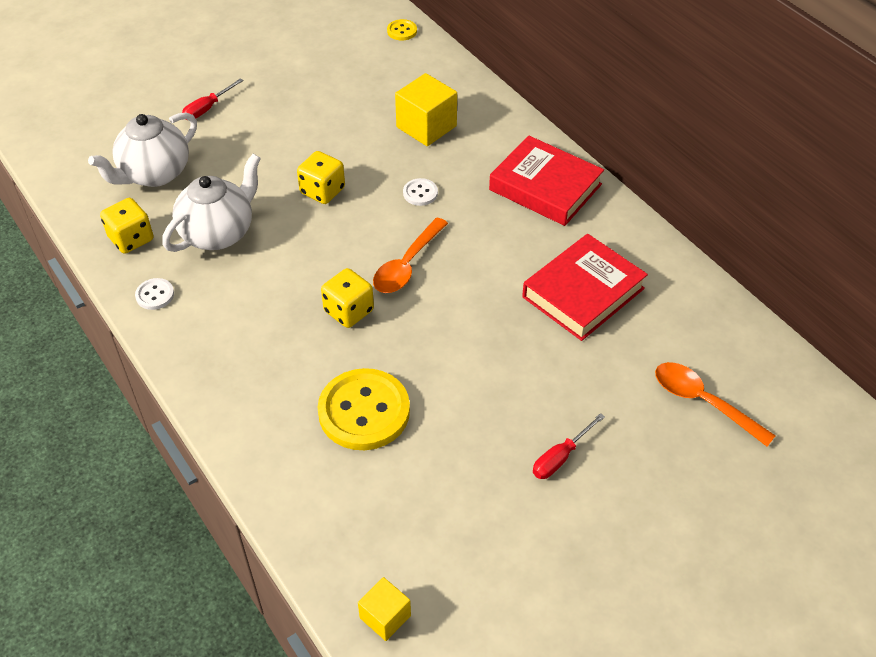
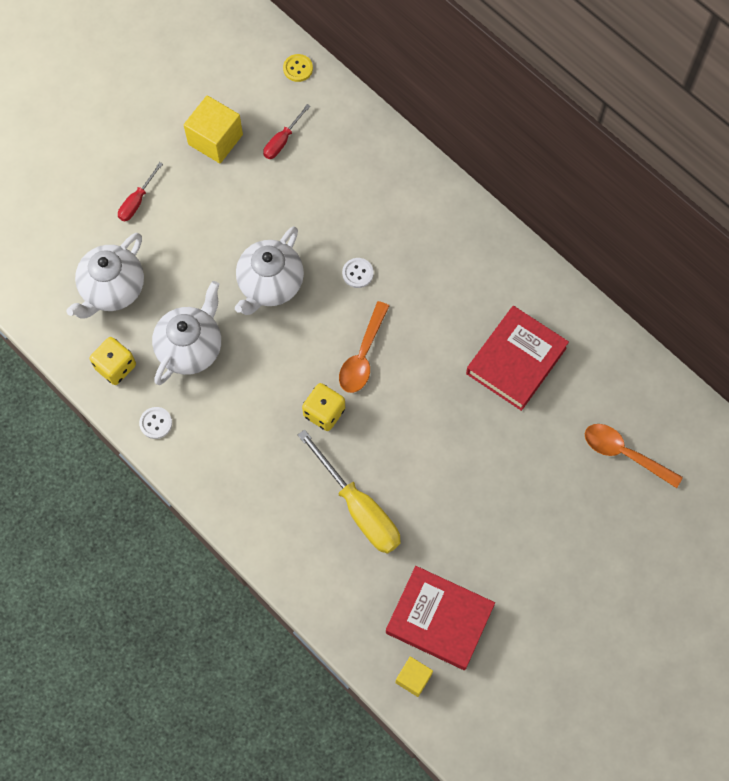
camera: 10 degrees left, 20 degrees up
(322, 191) = (270, 285): yellow dice -> white teapot
(364, 411) = (359, 508): yellow button -> yellow screwdriver
(426, 126) = (347, 192): yellow cube -> yellow cube (215, 139)
(545, 187) = (467, 248): red book -> red book (439, 619)
(560, 457) = (520, 523): red screwdriver -> red screwdriver (282, 141)

